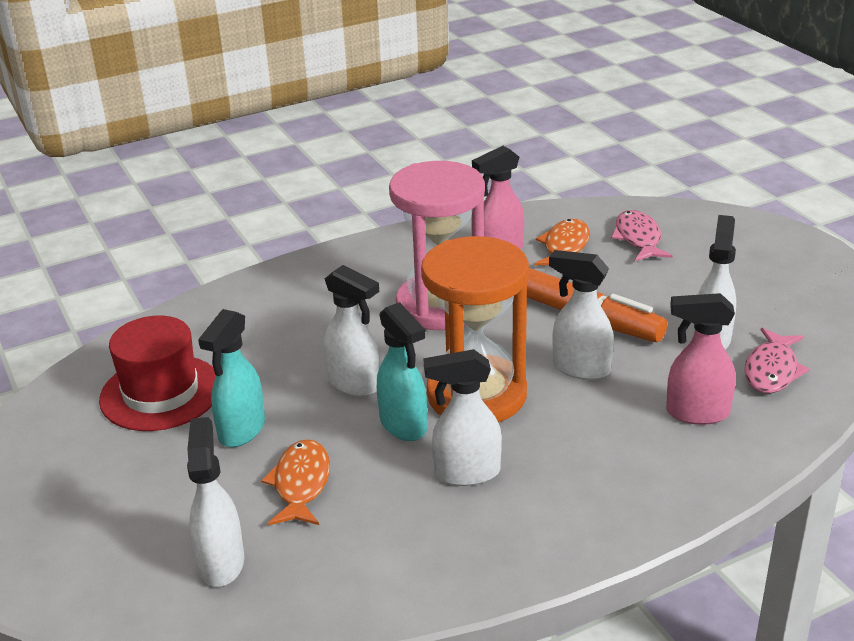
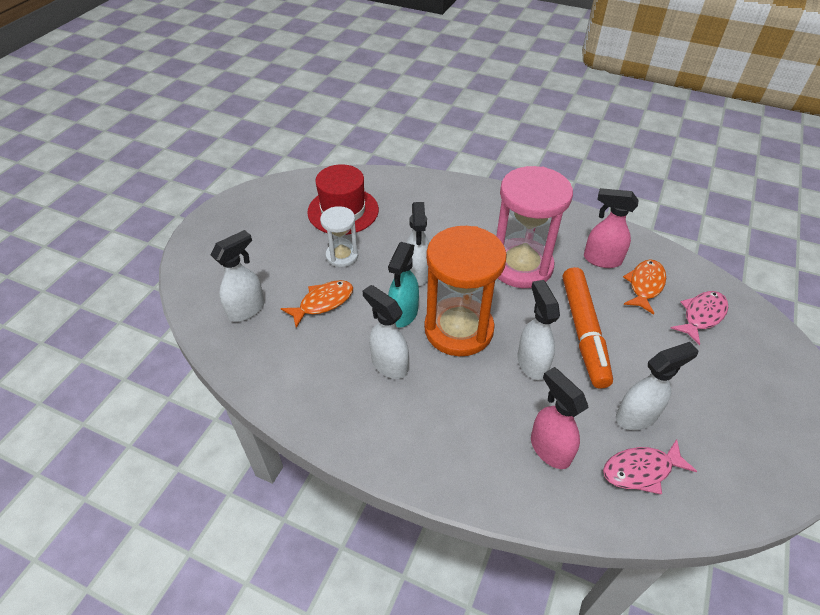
camera: 50 degrees right, 15 degrees up
(241, 431) = (342, 256): turquoise spray bottle -> white hourglass
(565, 247) = (645, 285): orange fish -> orange fish turned 45 degrees counterclockwise

